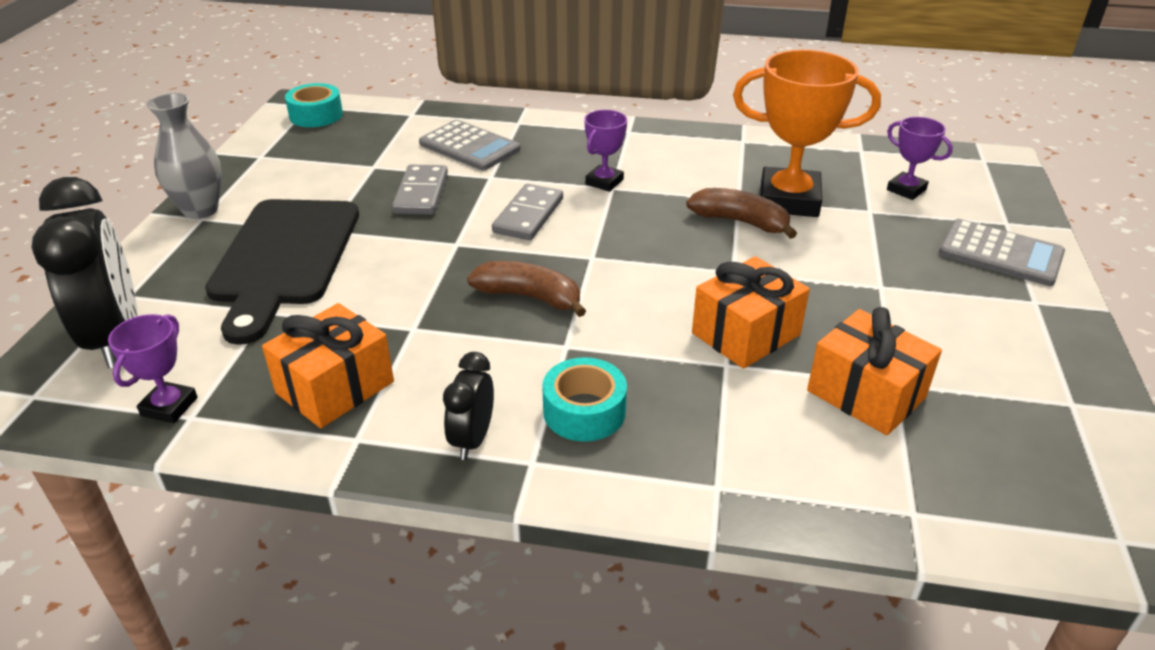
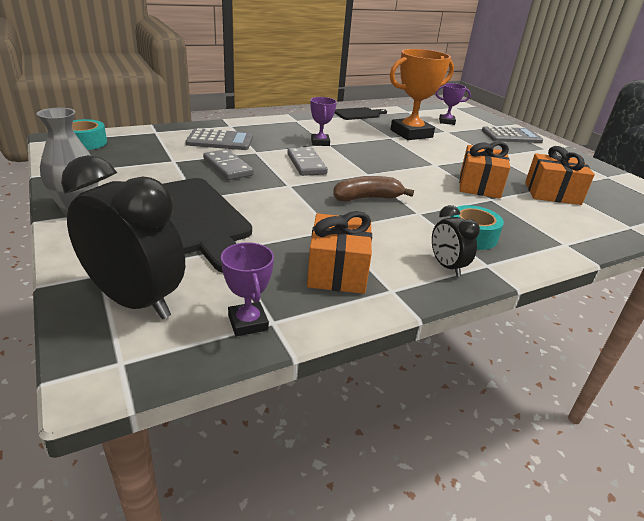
camera: 40 degrees left, 5 degrees down
(740, 222) = (406, 145): brown banana -> none
(754, 139) = (359, 114): none -> black cutting board

